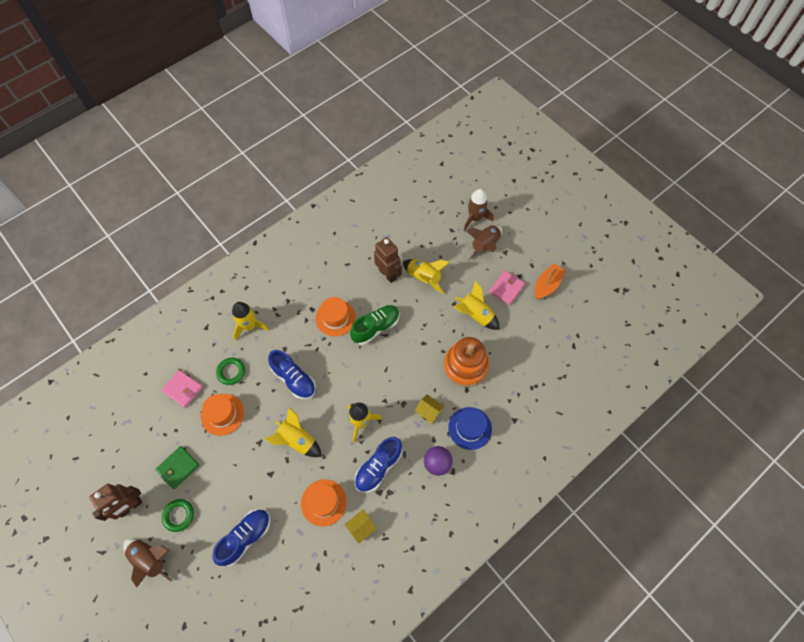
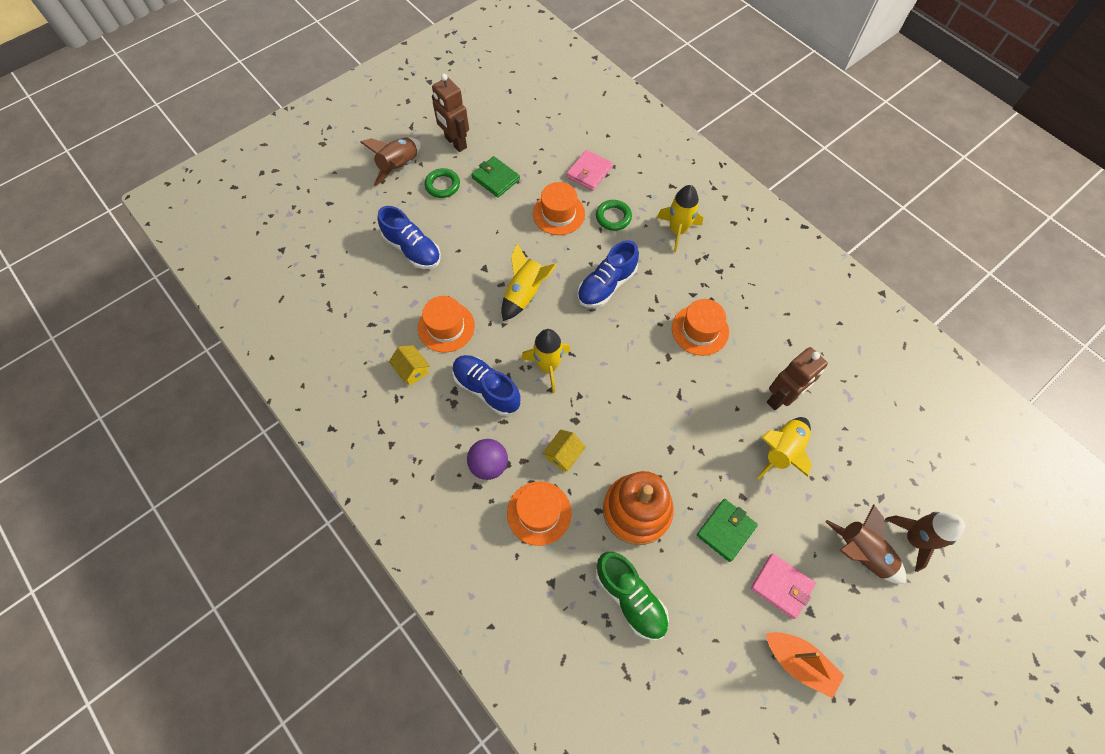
camera: 90 degrees right, 0 degrees up
(375, 327) = (689, 382): green shoe -> green shoe (630, 598)
(470, 428) = (539, 513): blue hat -> orange hat
(475, 315) = (726, 530): yellow rocket -> green wallet

